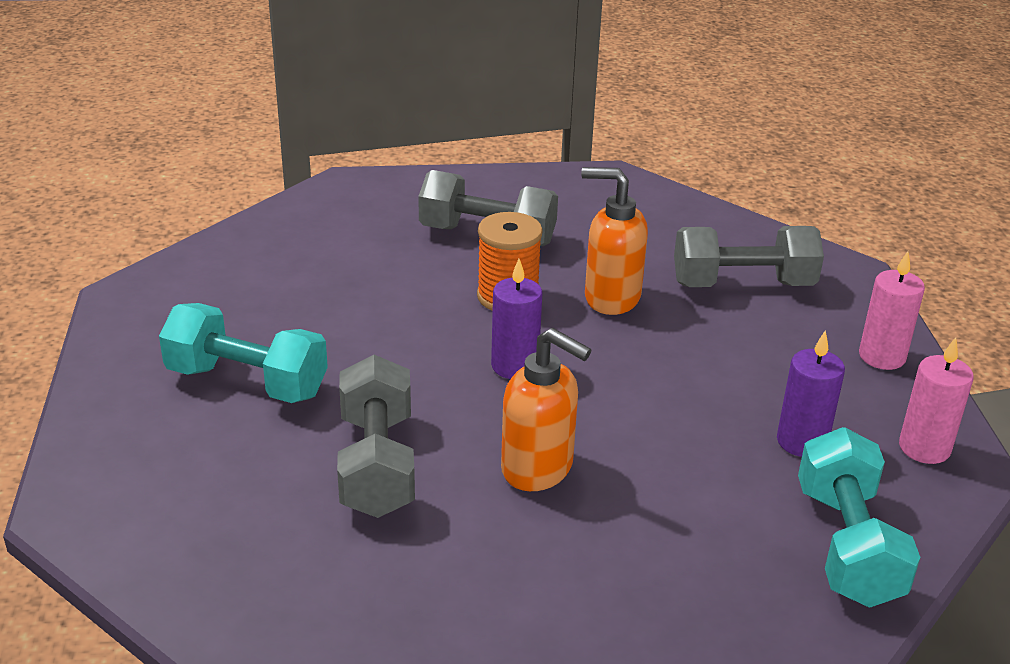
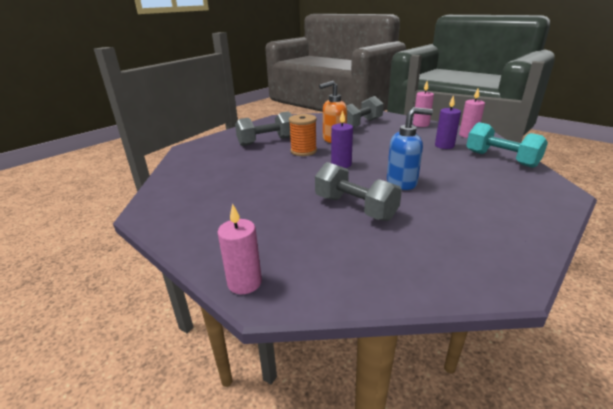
camera: 40 degrees left, 5 degrees down
(79, 478) = (244, 282): none -> pink candle
(247, 382) = (258, 211): turquoise dumbbell -> none
(538, 469) = (402, 183): orange soap dispenser -> blue soap dispenser

